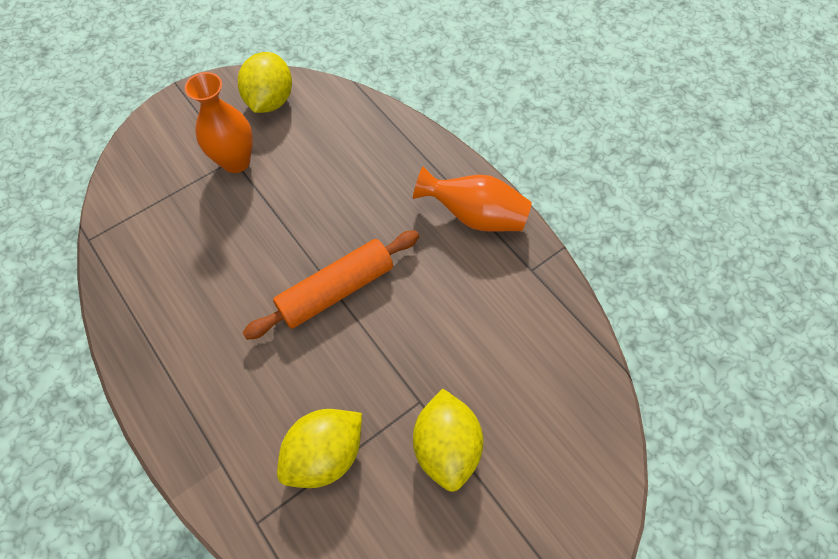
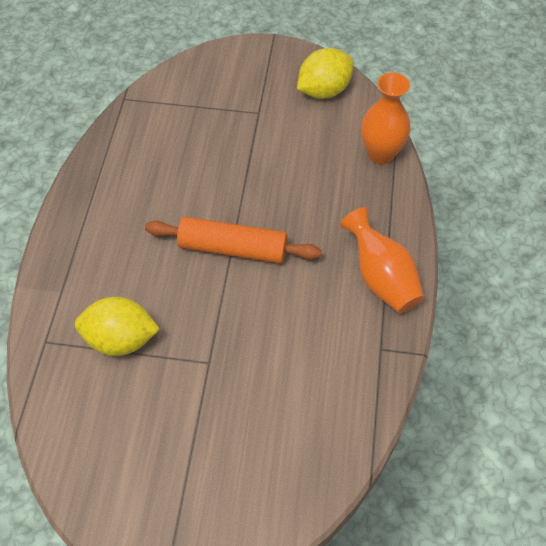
camera: 45 degrees right, 5 degrees down
(236, 161) = (258, 115): orange vase -> orange vase (380, 154)
(446, 446) = (195, 404): yellow lemon -> none

